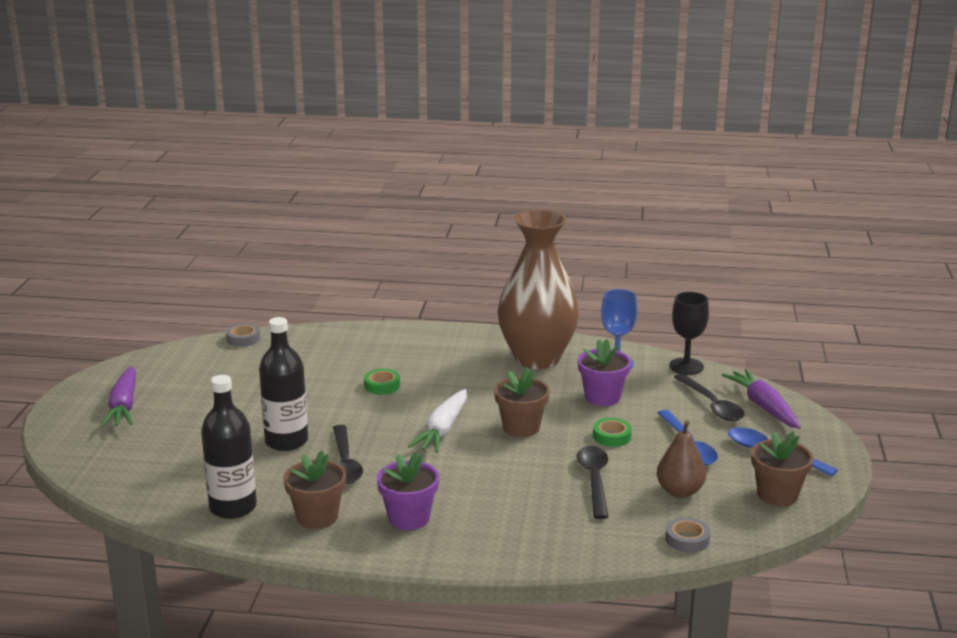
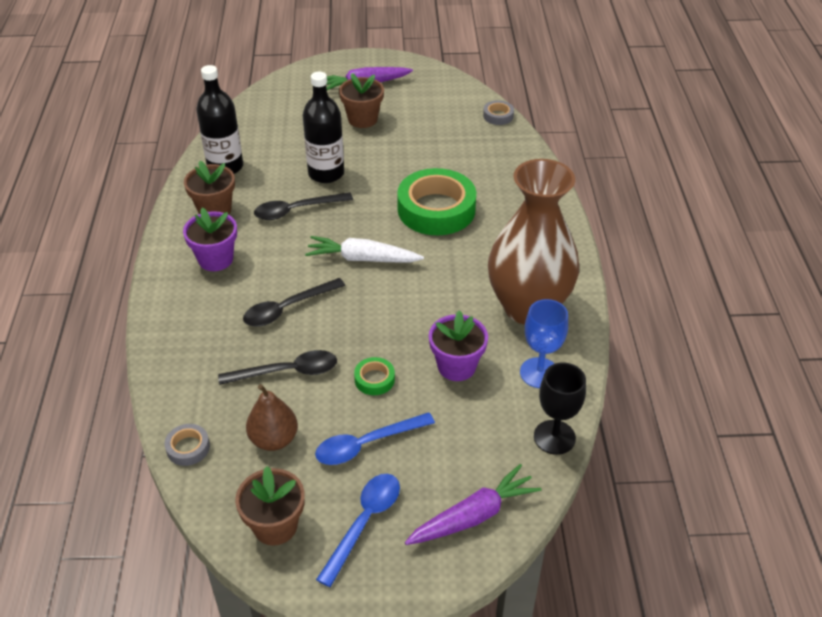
camera: 80 degrees right, 20 degrees up
(382, 385) = (436, 209): green tape -> green tape, size x2.30
(521, 427) = (378, 310): brown flower pot -> brown flower pot (362, 119)
(712, 405) = (464, 464): black spoon -> black spoon (287, 308)

